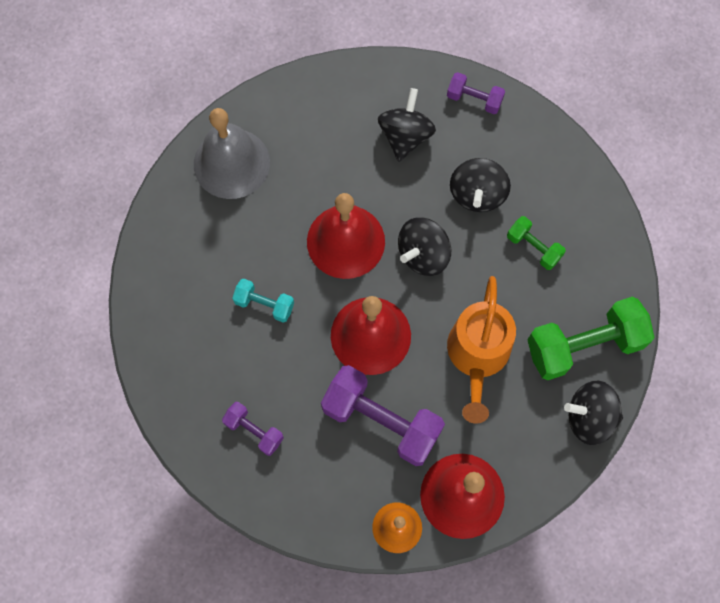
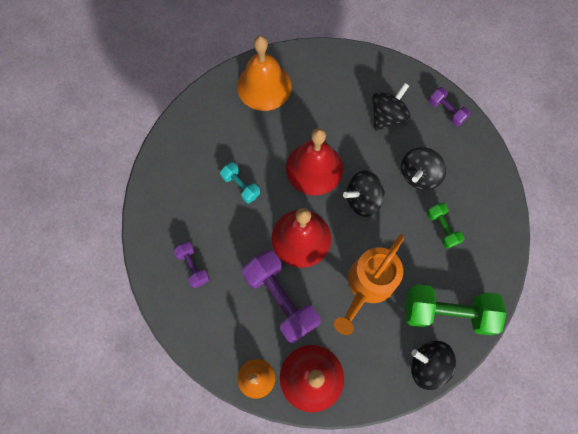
camera: 25 degrees right, 0 degrees up
(231, 163) = (264, 86): grey bell -> orange bell

